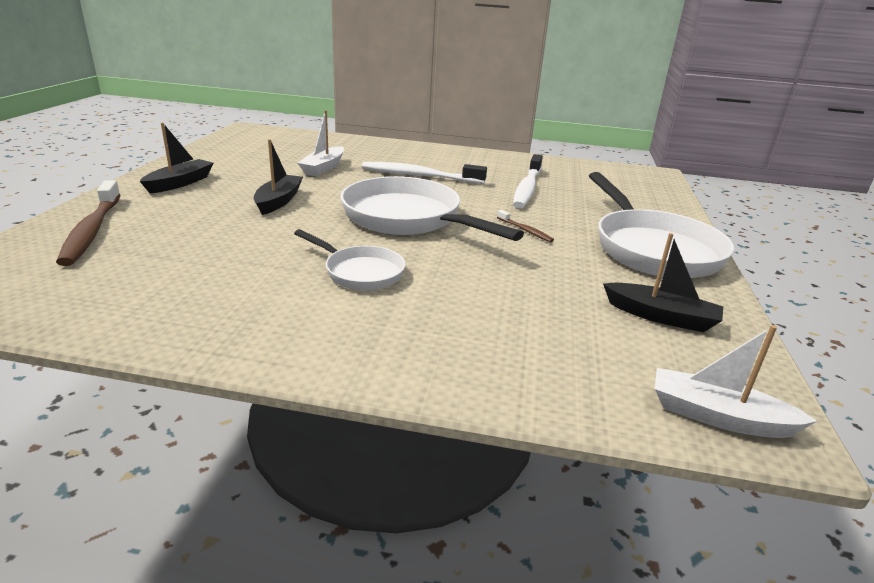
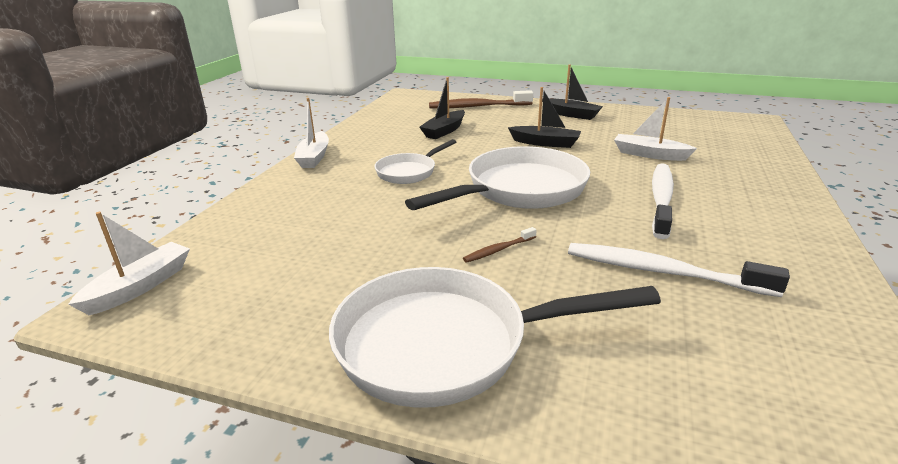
camera: 100 degrees right, 0 degrees up
(290, 355) = (314, 157): none -> white boat
(661, 316) = (280, 299): black boat -> black boat (444, 131)

